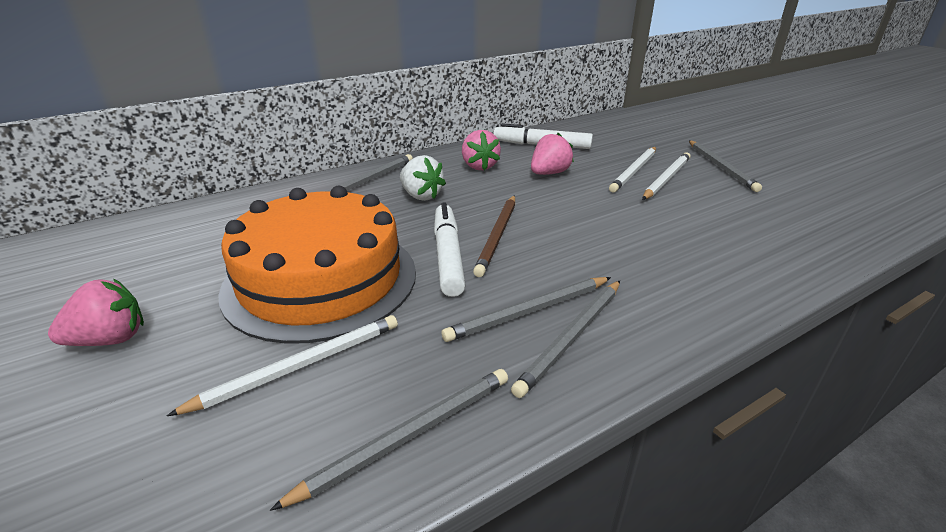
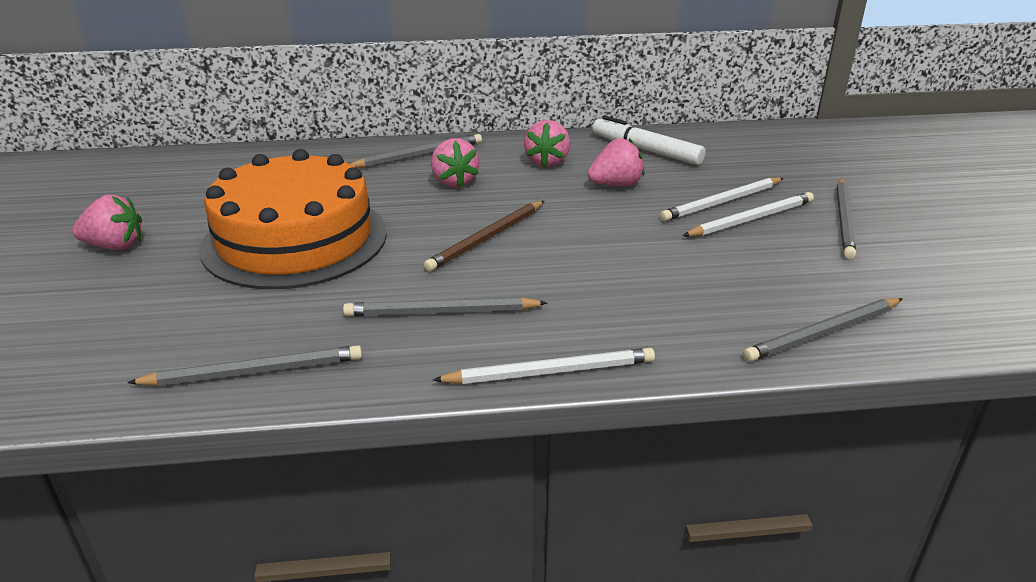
camera: 25 degrees right, 0 degrees up
(299, 366) = (222, 301): white pencil -> white pencil (549, 372)
(421, 196) = (454, 182): white strawberry -> pink strawberry
(447, 256) = (420, 245): white marker -> none
(572, 337) = (456, 343): grey pencil -> grey pencil (823, 333)

